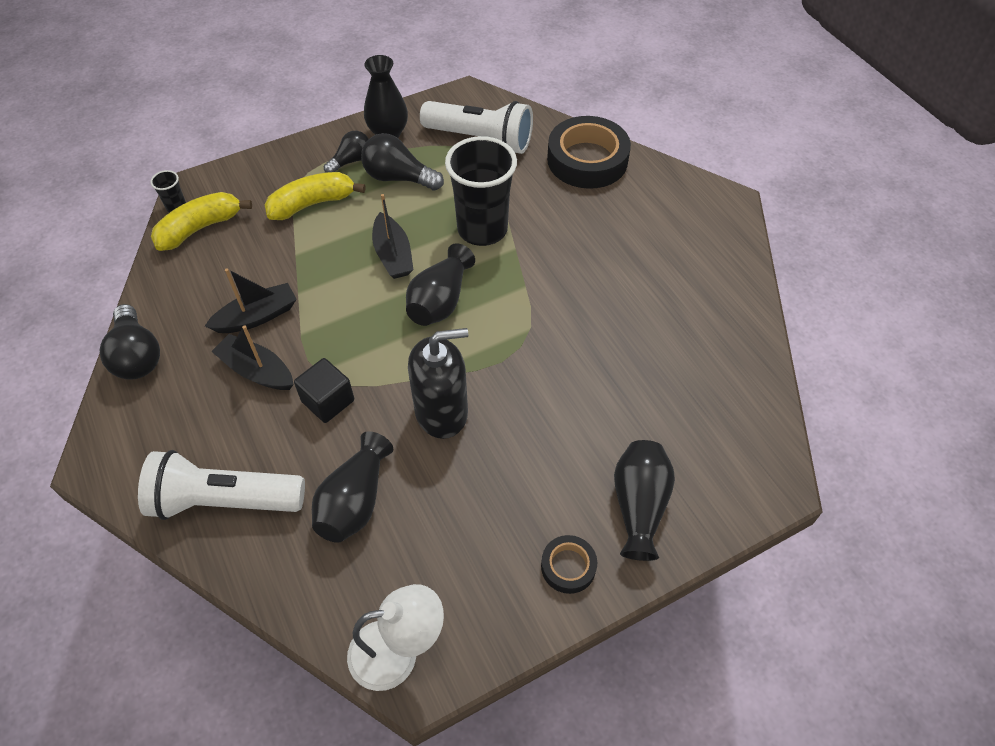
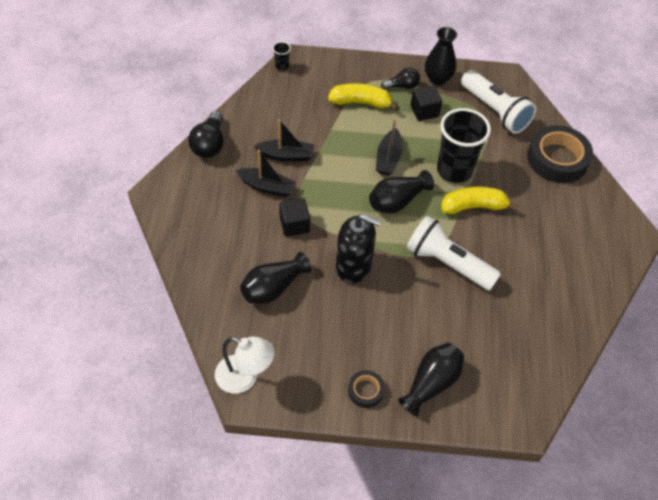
camera: 30 degrees right, 0 degrees up
(200, 228) = (287, 86): yellow banana -> yellow banana (473, 206)
(224, 500) = (207, 248): white flashlight -> white flashlight (447, 263)
(257, 371) = (267, 187): black boat -> black boat turned 135 degrees clockwise
(398, 178) = (424, 111): black light bulb -> black cube

